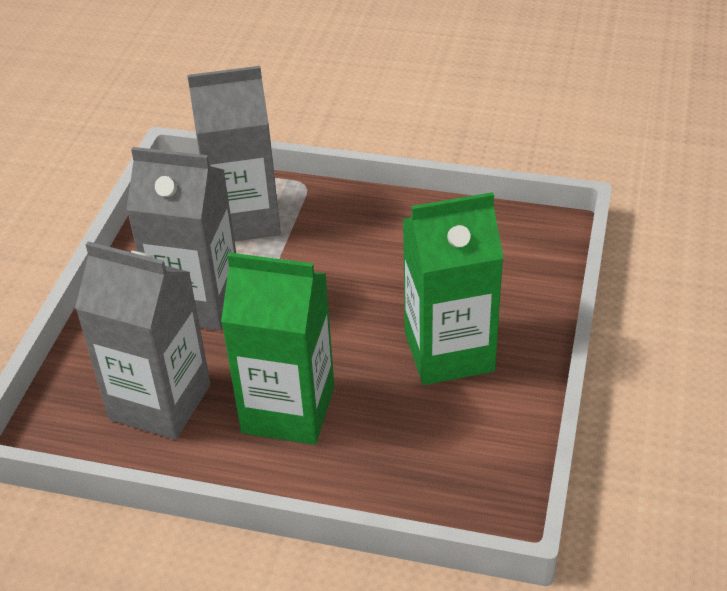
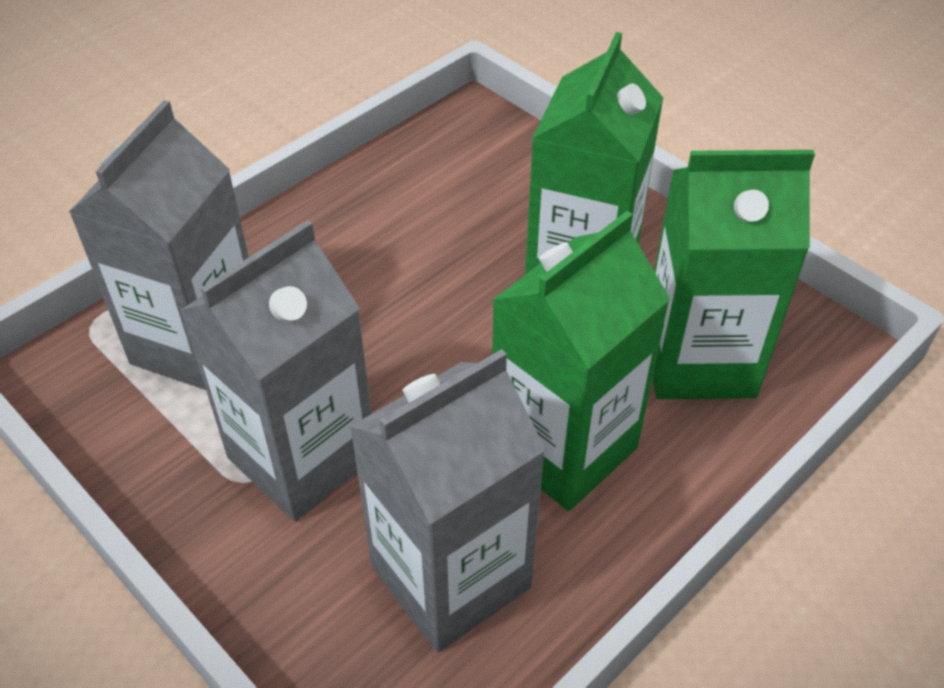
camera: 60 degrees left, 5 degrees up
(418, 446) = (699, 360): none -> green carton

